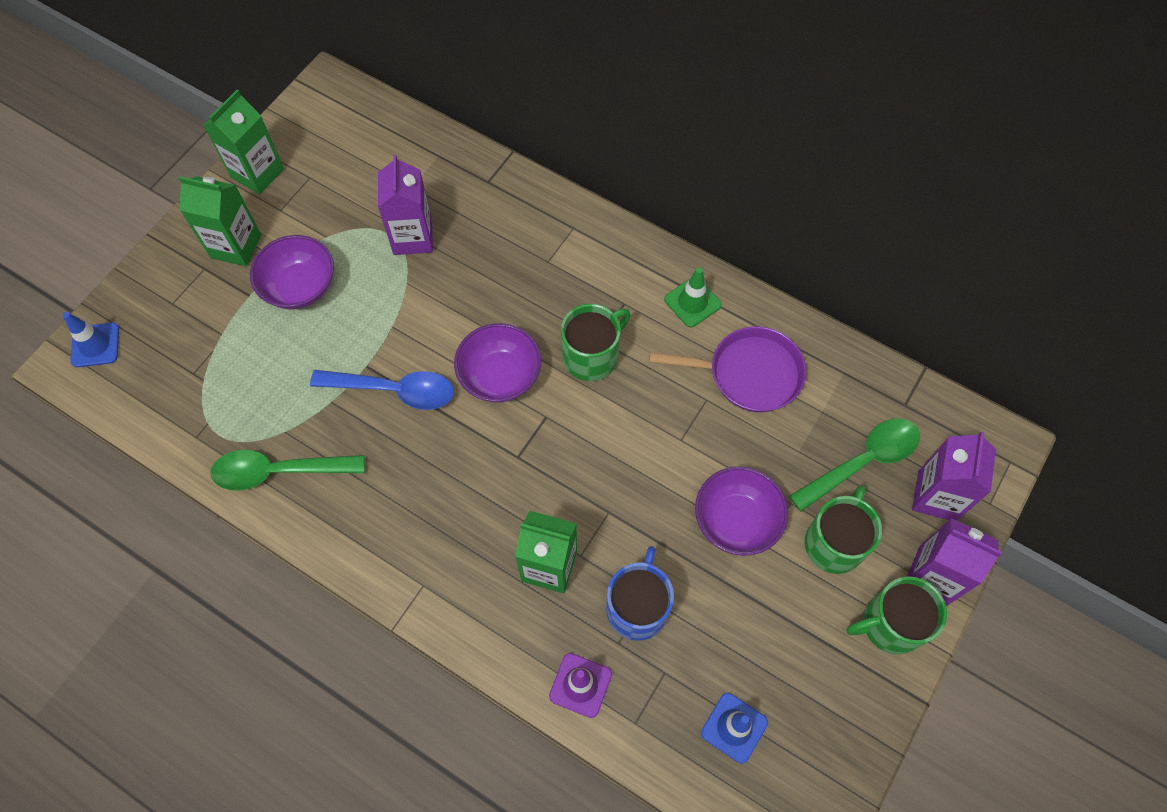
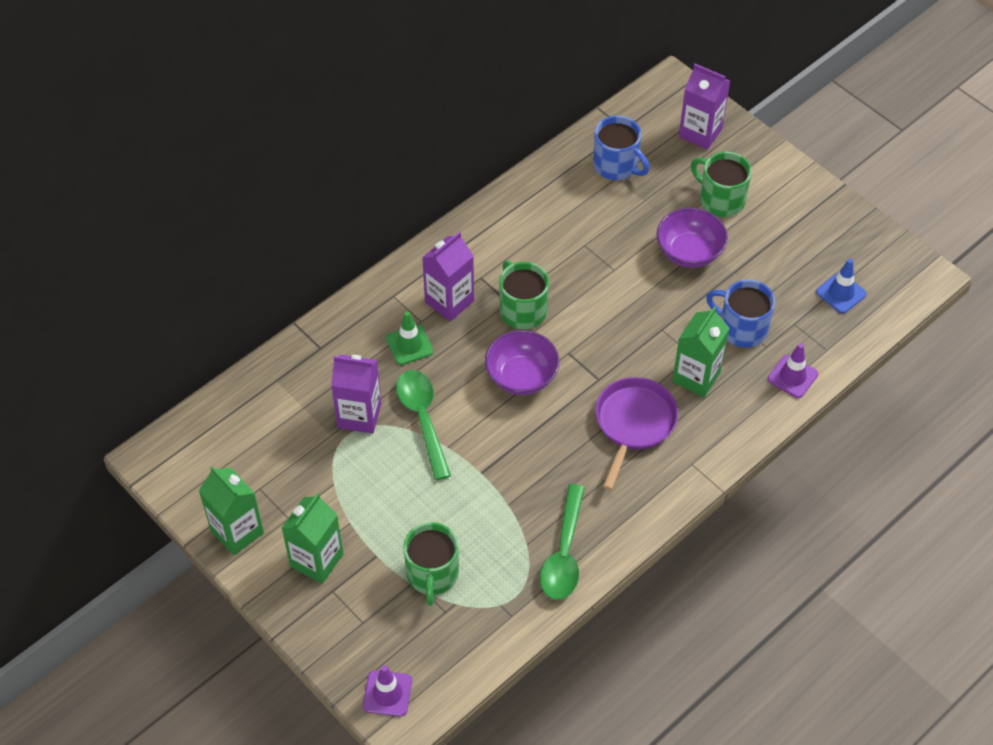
camera: 75 degrees left, 10 degrees down
(95, 345) = (387, 693): blue traffic cone -> purple traffic cone
(300, 287) = (381, 512): purple bowl -> none
(394, 390) = (511, 455): blue spoon -> none
(692, 302) = (494, 232): green traffic cone -> green traffic cone (409, 345)
(748, 373) = (570, 213): purple pan -> purple pan (633, 424)
(841, 408) = (616, 165): none -> blue mug
(862, 461) = (662, 166): green spoon -> green spoon (422, 419)
(890, 624) = (787, 186): green mug -> green mug (432, 574)
(932, 575) = (758, 153): purple carton -> purple carton (449, 301)

